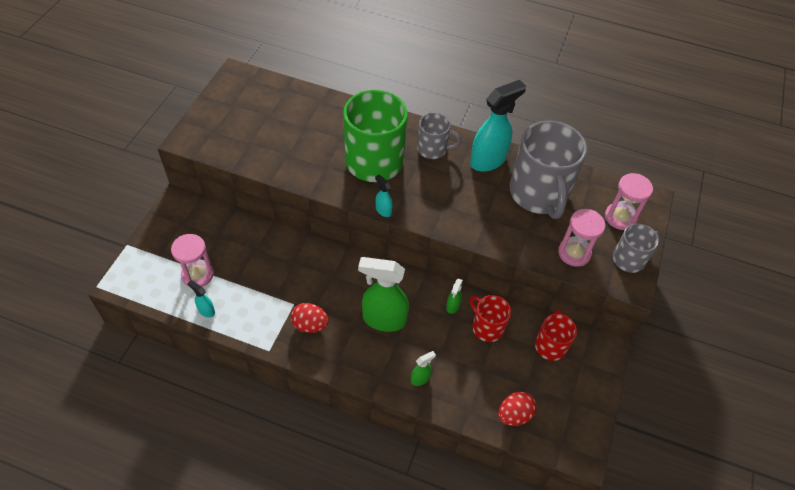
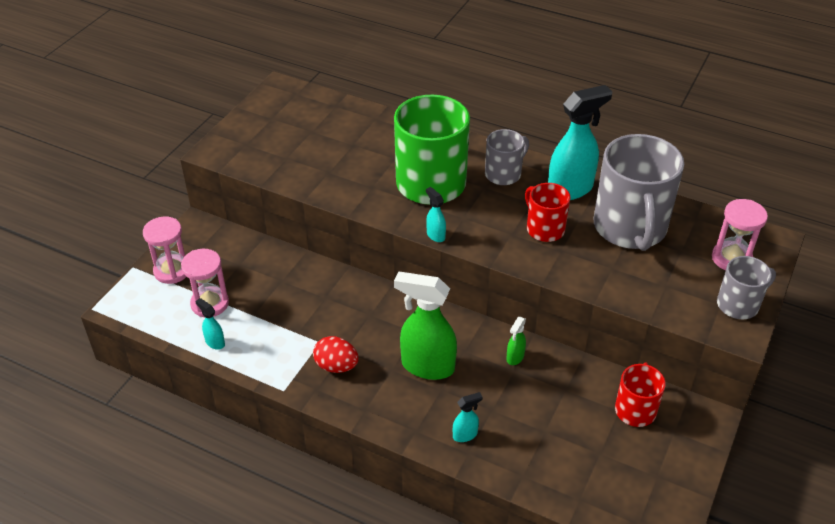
camera: 10 degrees right, 10 degrees down
(420, 378) = (465, 435): green spray bottle -> turquoise spray bottle
(433, 149) = (503, 174): grey mug -> grey mug turned 60 degrees counterclockwise
(487, 327) = (556, 384): red mug -> red mug (544, 229)
(514, 415) = (580, 485): red egg -> none
(574, 253) = (668, 294): pink hourglass -> pink hourglass (172, 271)

